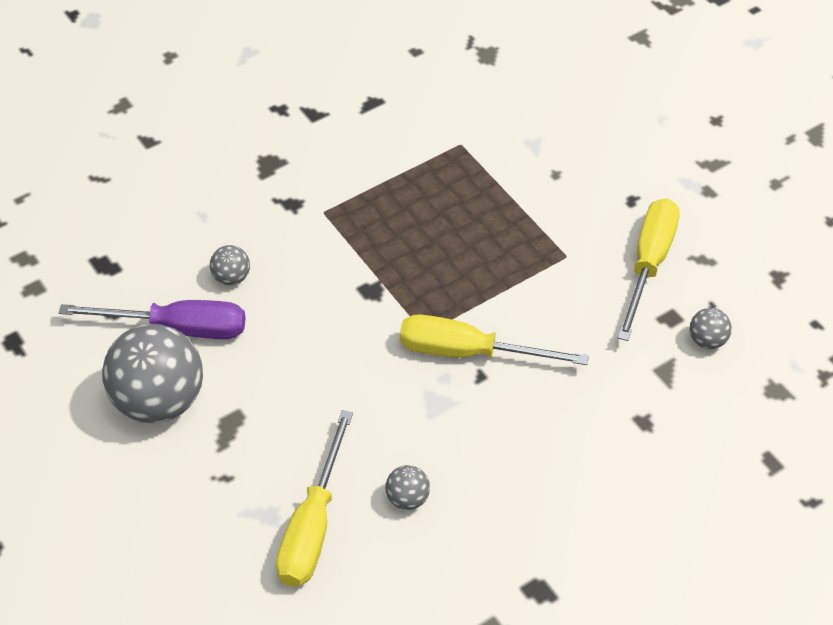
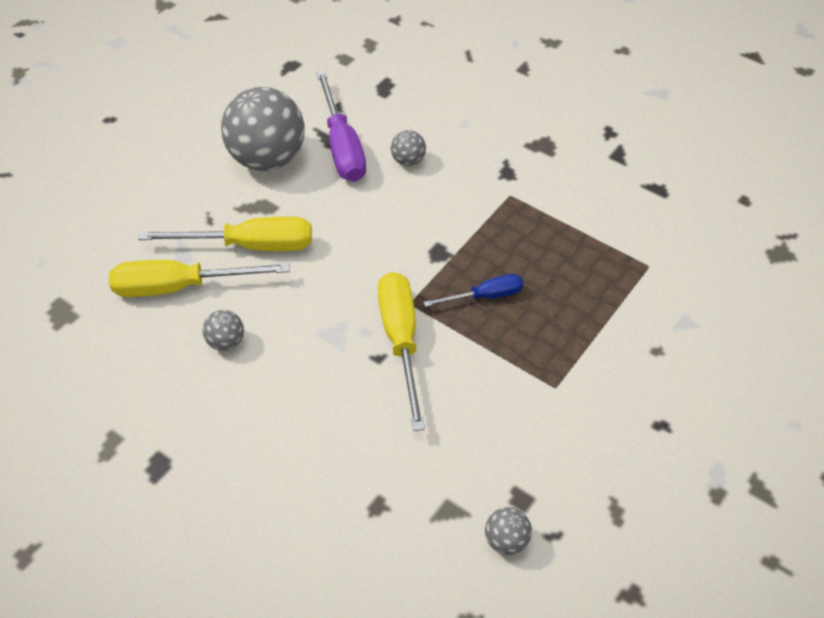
camera: 70 degrees right, 0 degrees up
(443, 272) = (485, 296): none -> blue screwdriver
(649, 264) = (582, 461): yellow screwdriver -> yellow screwdriver (250, 246)

